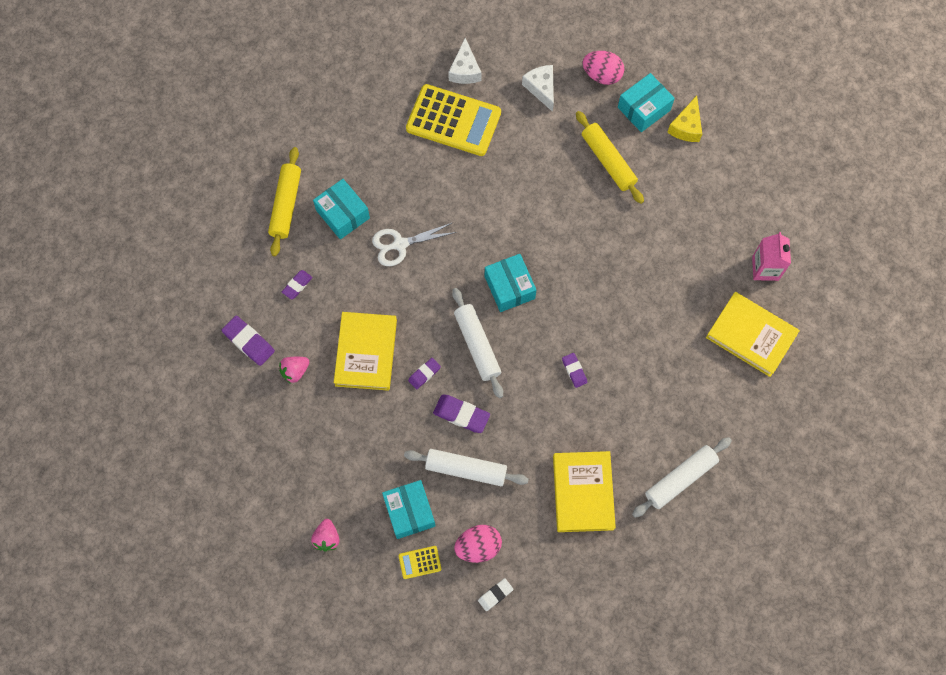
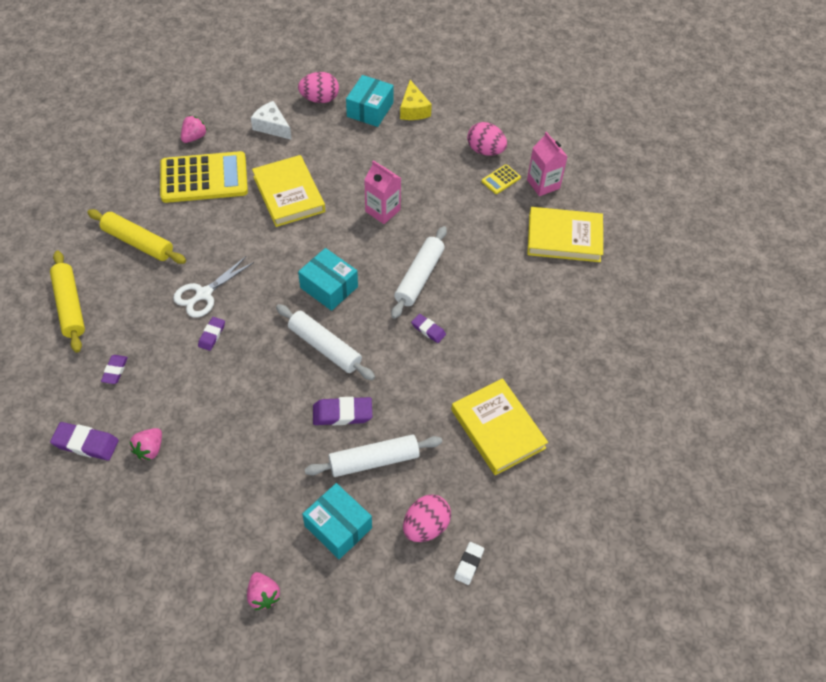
camera: 30 degrees left, 15 degrees down
(343, 214) = (133, 291): turquoise box -> none
(366, 352) = (217, 400): yellow book -> yellow book (289, 194)
(420, 562) = (375, 571): yellow calculator -> yellow calculator (501, 179)
(424, 374) = (286, 394): purple eraser -> purple eraser (212, 335)
(465, 70) = (194, 137): white cheese -> pink strawberry
(597, 229) = (382, 211): none -> pink carton
(608, 161) = (362, 157): yellow rolling pin -> yellow rolling pin (138, 242)
(680, 478) = (577, 376): white rolling pin -> white rolling pin (419, 277)
(730, 205) = (485, 150): none -> pink egg

